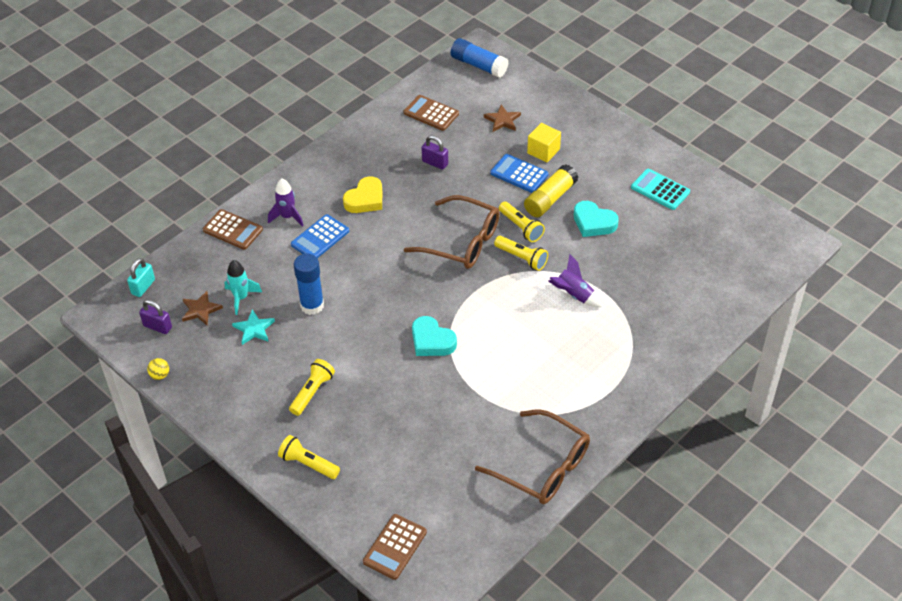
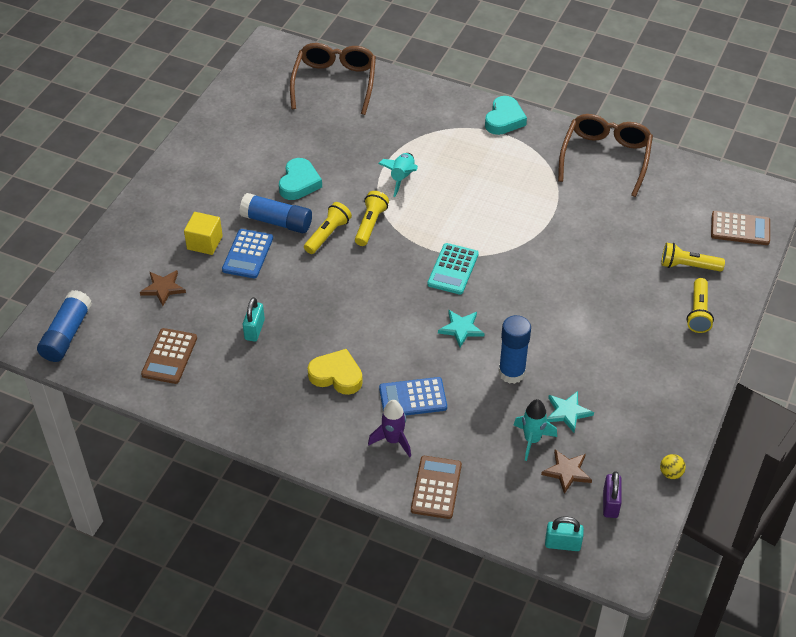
camera: 110 degrees left, 0 degrees up
(312, 392) = (618, 336): yellow flashlight -> yellow flashlight (688, 266)
(320, 238) = (413, 398): blue calculator -> blue calculator turned 150 degrees clockwise
(374, 286) = (461, 329): none -> turquoise star
(432, 341) = (509, 264): turquoise heart -> turquoise heart (504, 119)
(435, 163) = (254, 330): purple padlock -> turquoise padlock
(462, 242) = (367, 275): brown glasses -> brown glasses (334, 83)
(550, 199) = (277, 222): yellow glue stick -> blue glue stick
(574, 295) = (402, 178): purple rocket -> turquoise rocket
(660, 190) = (234, 145): turquoise calculator -> turquoise calculator (453, 269)

